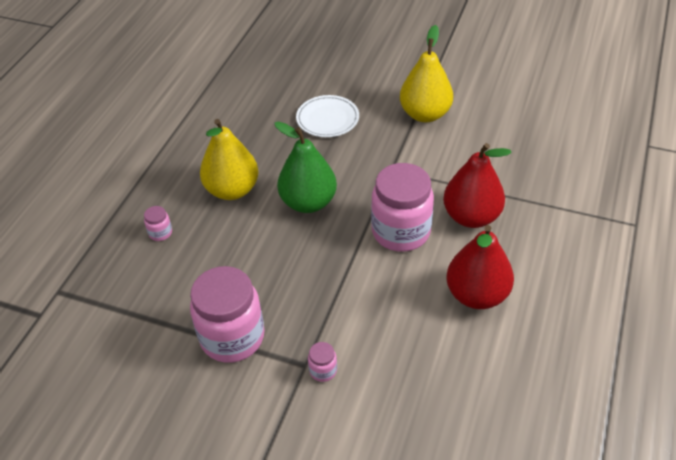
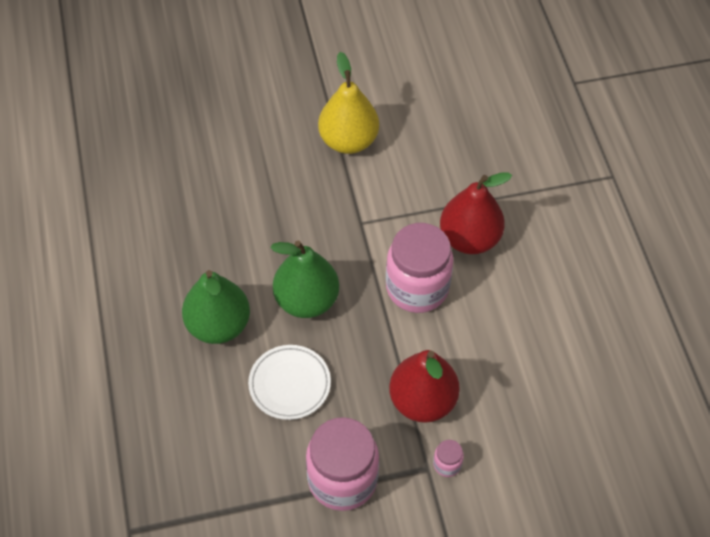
camera: 35 degrees left, 10 degrees up
(160, 233) = (183, 412): pink jar -> none
(232, 190) = (218, 325): yellow pear -> green pear
(327, 119) = (254, 193): white plate -> white plate (289, 384)
(476, 295) = (526, 318): red pear -> red pear (422, 401)

